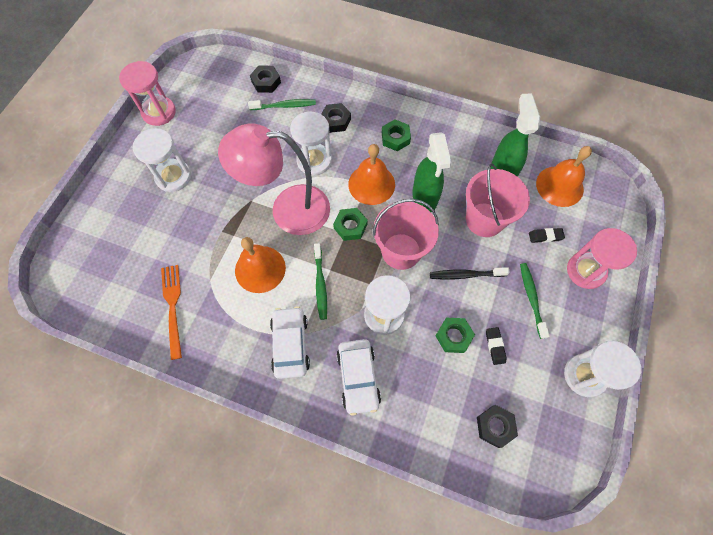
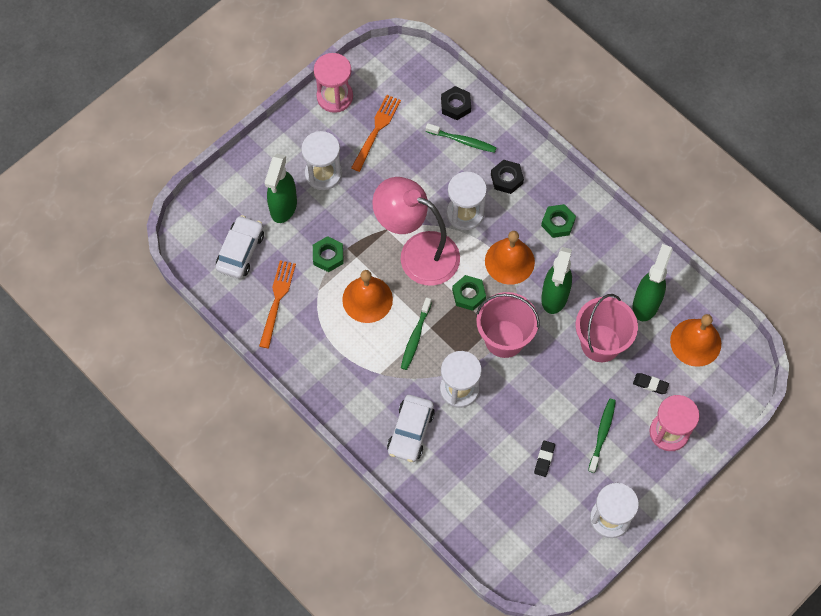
camera: 25 degrees right, 0 degrees up
(147, 219) = (283, 207): none -> green spray bottle
(207, 124) = (376, 130): none -> orange fork
(290, 344) = (365, 378): white car -> white car (240, 251)
(453, 336) = (512, 434): green nut -> green nut (328, 256)
(466, 275) = (553, 386): black toothbrush -> none
(495, 426) = (507, 521): black nut -> none

